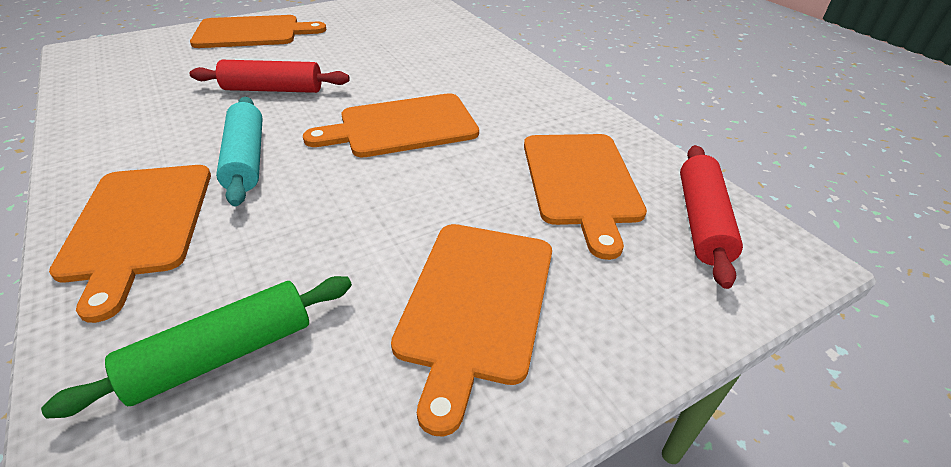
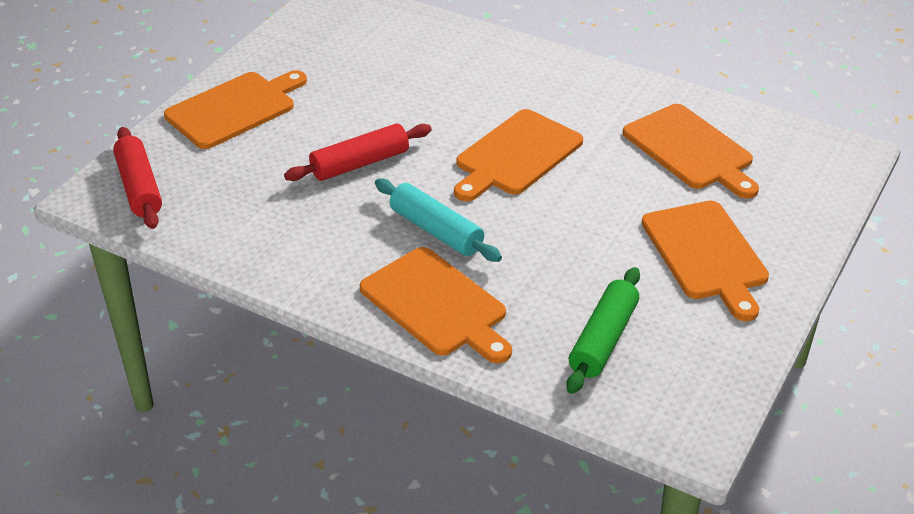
camera: 30 degrees left, 0 degrees up
(701, 221) = (786, 148): red rolling pin -> red rolling pin (139, 187)

